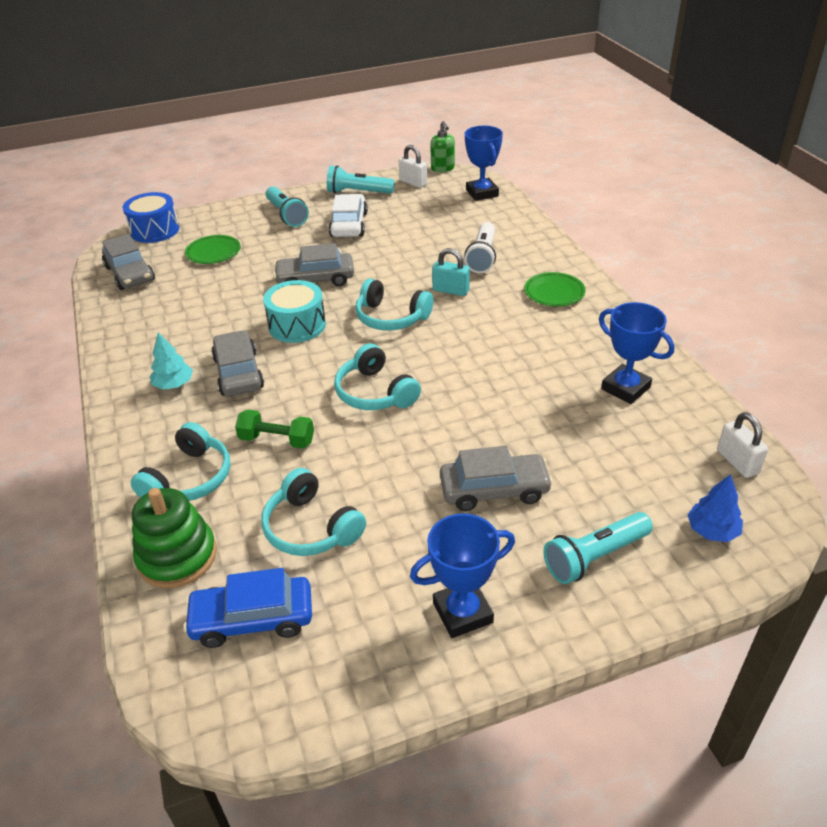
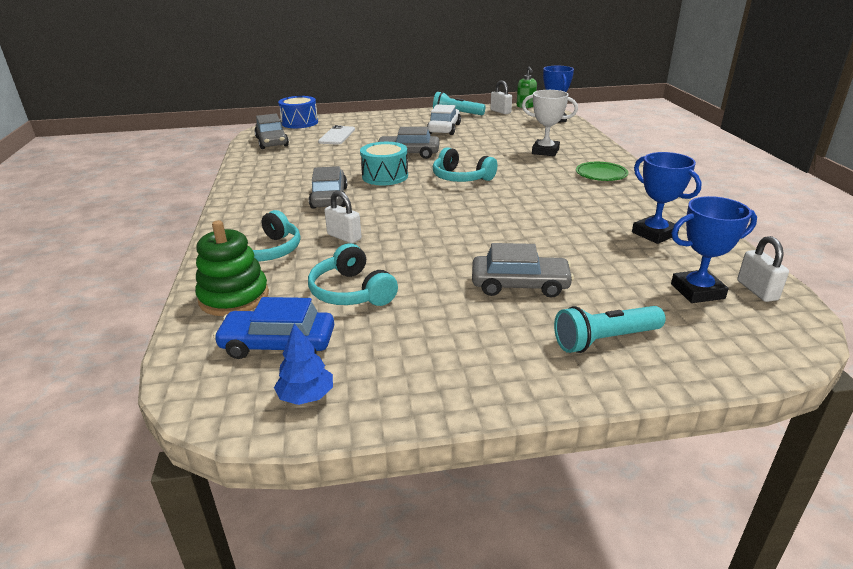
camera: 10 degrees right, 10 degrees down
(174, 384) = (277, 200): turquoise tree -> none
(213, 253) = (337, 136): green plate -> white phone
(277, 440) = (344, 237): green dumbbell -> white padlock
(286, 215) = (398, 121): turquoise flashlight -> none
(375, 392) = (434, 217): turquoise headphones -> none
(450, 290) = (514, 167): turquoise padlock -> none
(462, 612) = (468, 364): blue trophy -> blue trophy (697, 291)
(482, 256) = (545, 151): white flashlight -> white trophy
(712, 531) = (726, 335): blue tree -> blue tree (306, 396)

